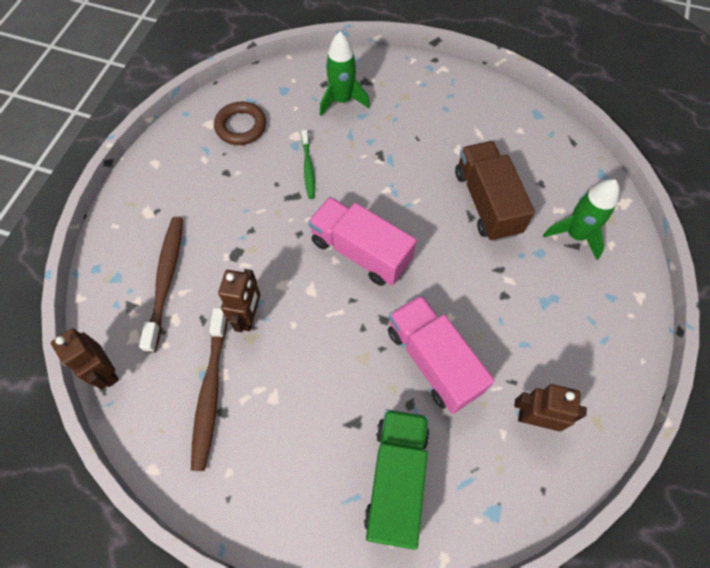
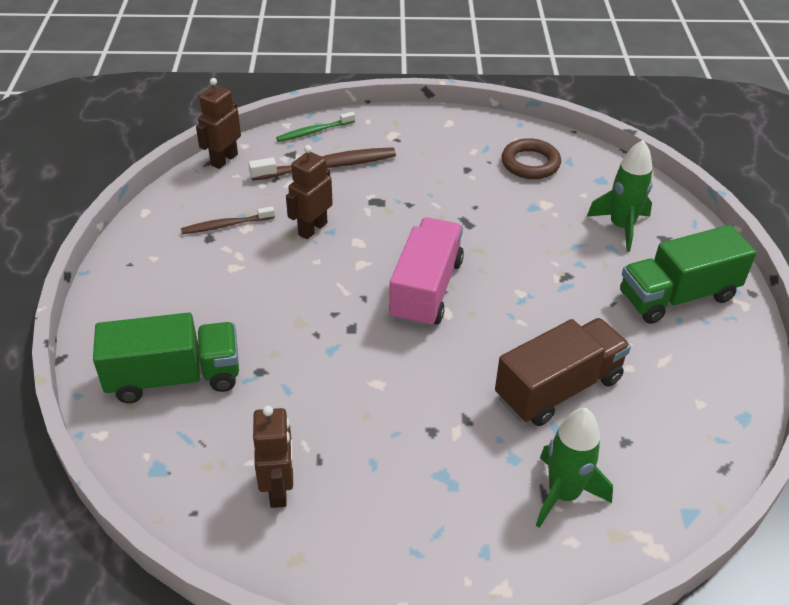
camera: 70 degrees right, 20 degrees down
(210, 392) = (226, 225): brown toothbrush -> brown toothbrush, size x0.59
(249, 316) = (312, 229): brown robot -> brown robot turned 135 degrees clockwise
(308, 168) = (509, 224): green toothbrush -> green toothbrush (314, 131)
(423, 99) = (677, 296): none -> green truck
(433, 361) = (318, 380): pink truck -> none

